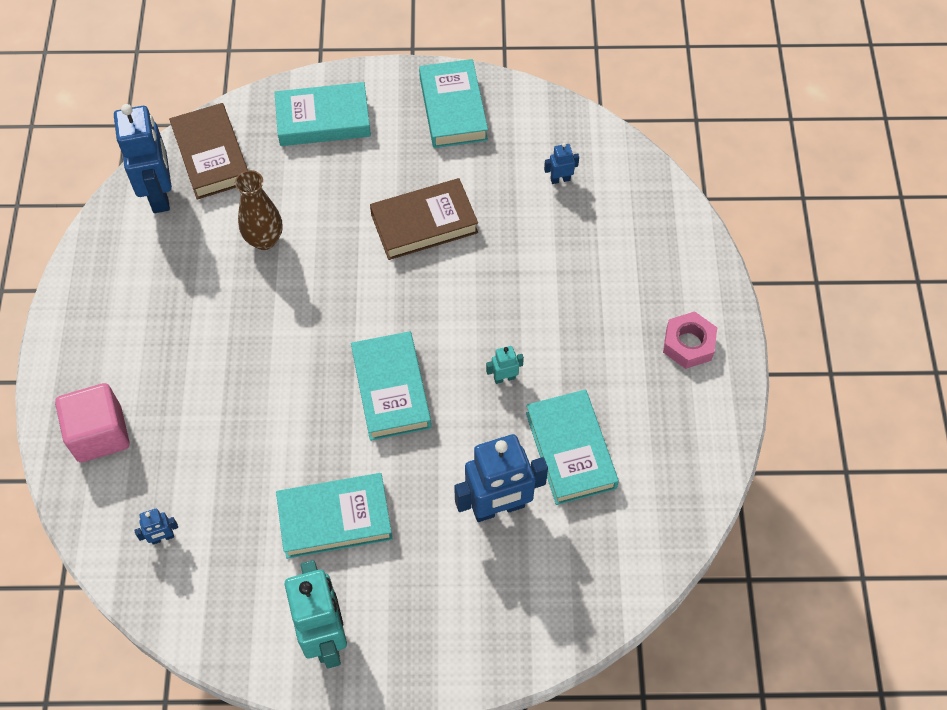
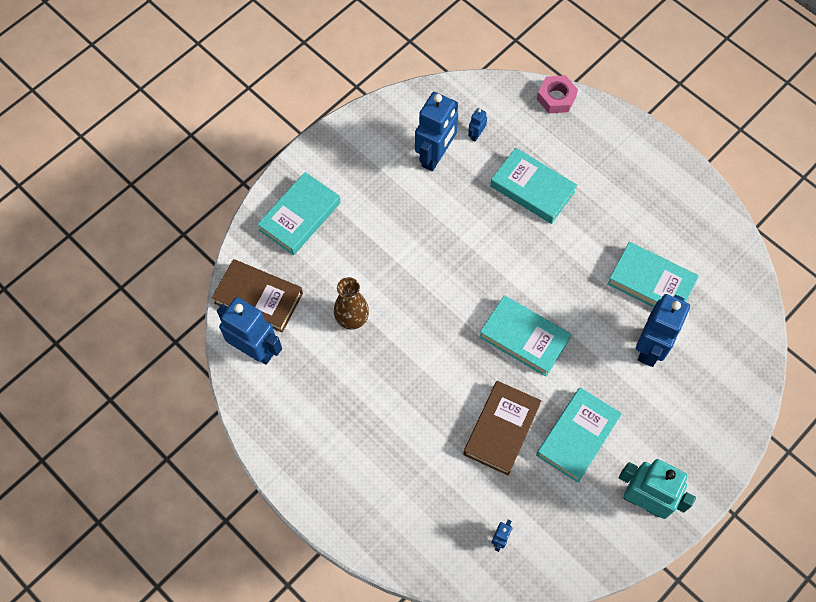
camera: 45 degrees left, 5 degrees up
(99, 434) = (394, 520): pink cube -> none
(424, 223) = (432, 227): brown book -> brown book (501, 429)
(453, 108) = (368, 144): turquoise book -> turquoise book (532, 189)
(500, 167) = (435, 156): none -> blue robot
(504, 378) = (574, 275): turquoise robot -> none
(688, 344) = (644, 169): pink nut -> pink nut (556, 98)

